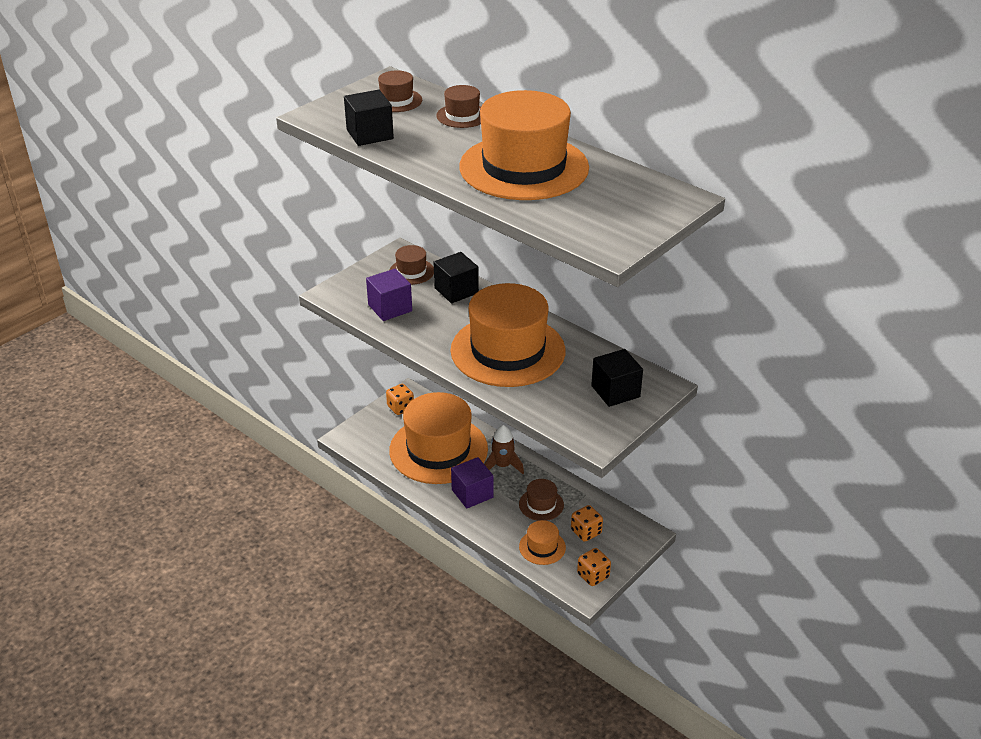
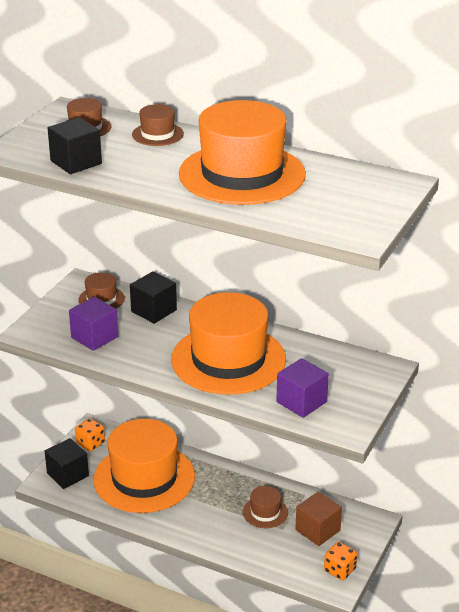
camera: 15 degrees left, 5 degrees down
(472, 493) = (193, 514): purple cube -> purple cube (301, 402)
(502, 466) = (214, 482): brown rocket -> none
(542, 547) = (281, 553): orange hat -> none
(586, 532) = (317, 530): orange dice -> brown cube
(615, 391) = (346, 380): black cube -> black cube (67, 474)

